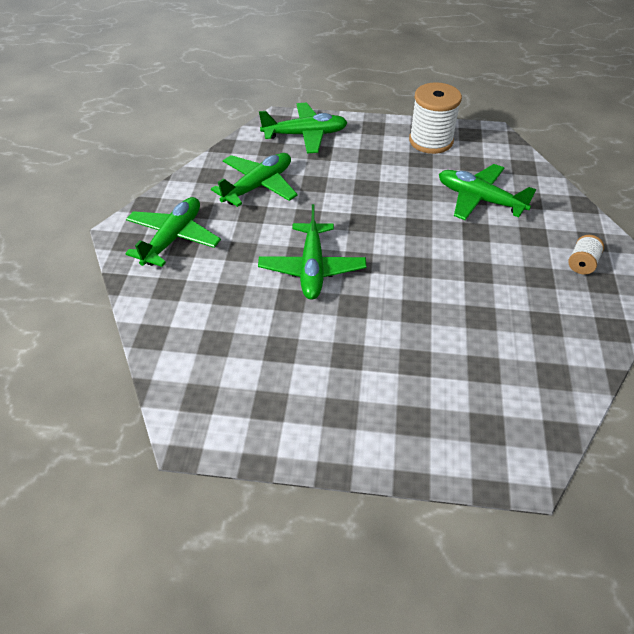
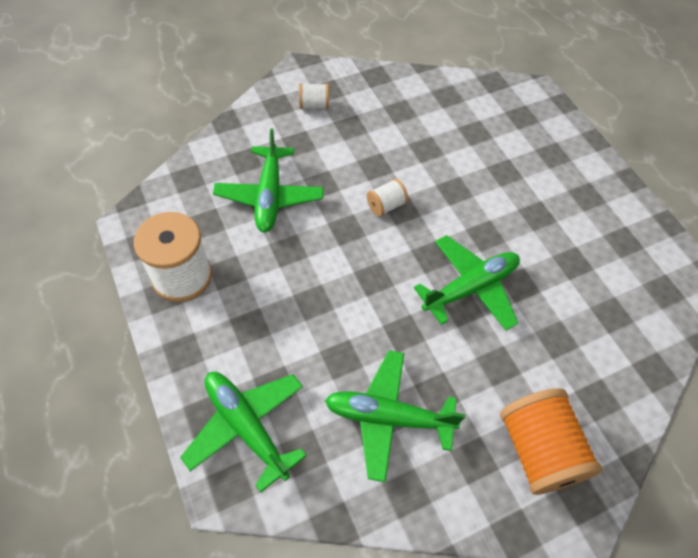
camera: 125 degrees left, 10 degrees up
(173, 238) = (538, 450): green plane -> orange spool
(427, 258) = (386, 206): none -> white spool

